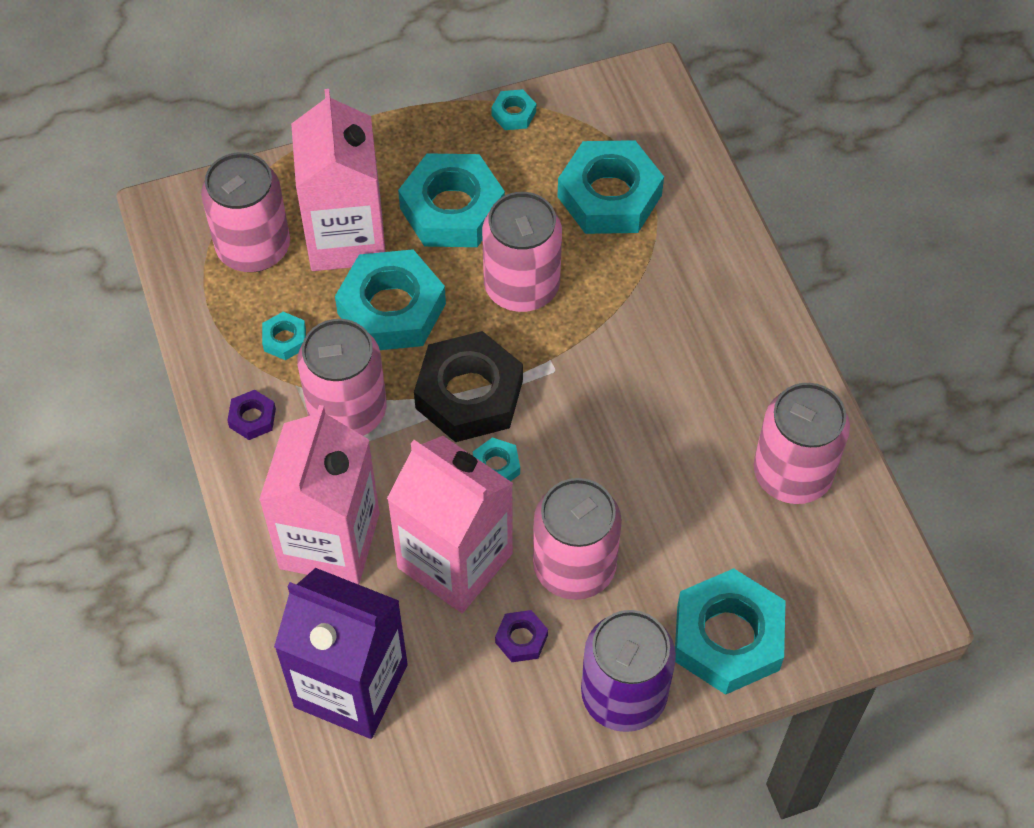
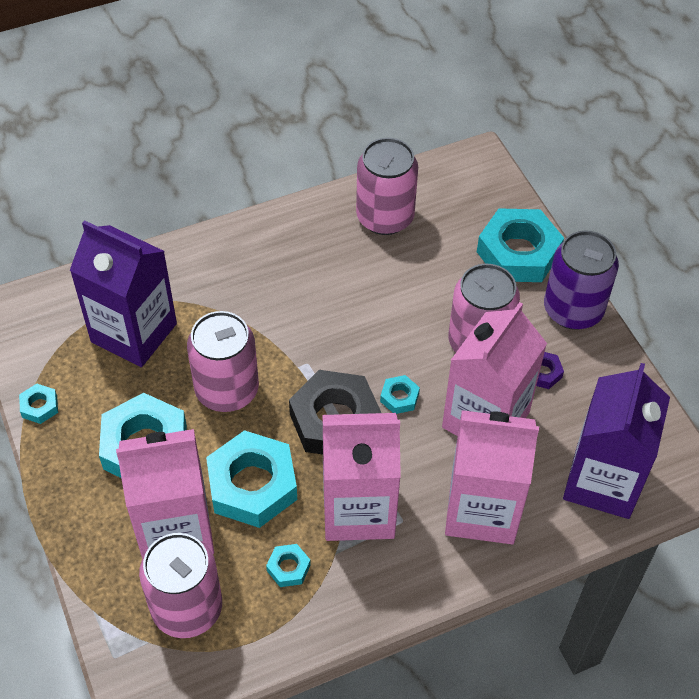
camera: 95 degrees left, 5 degrees down
(252, 418) = (372, 584): purple nut -> none
(347, 411) = (358, 509): pink can -> pink carton
(609, 196) = (134, 333): turquoise nut -> purple carton

